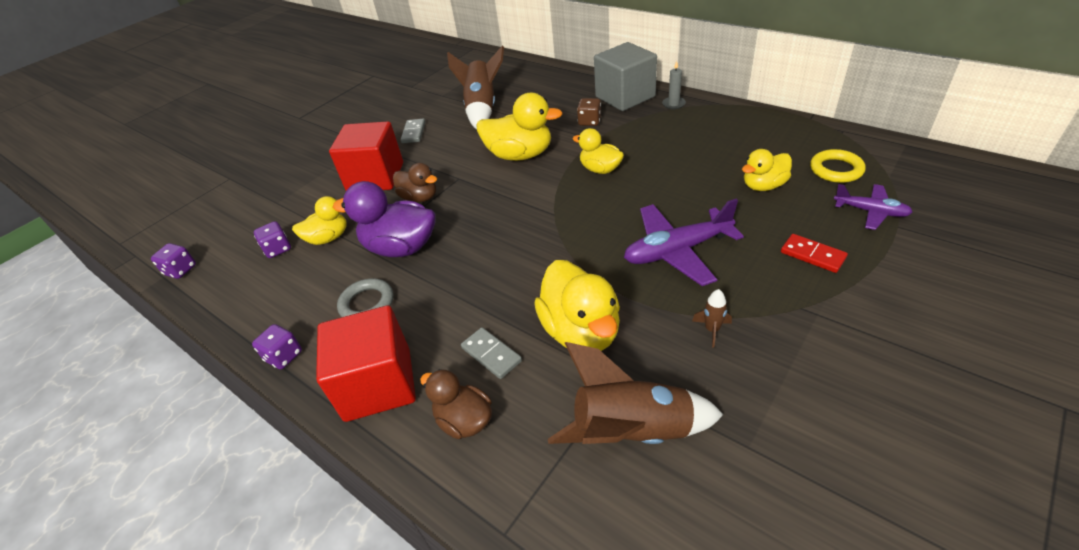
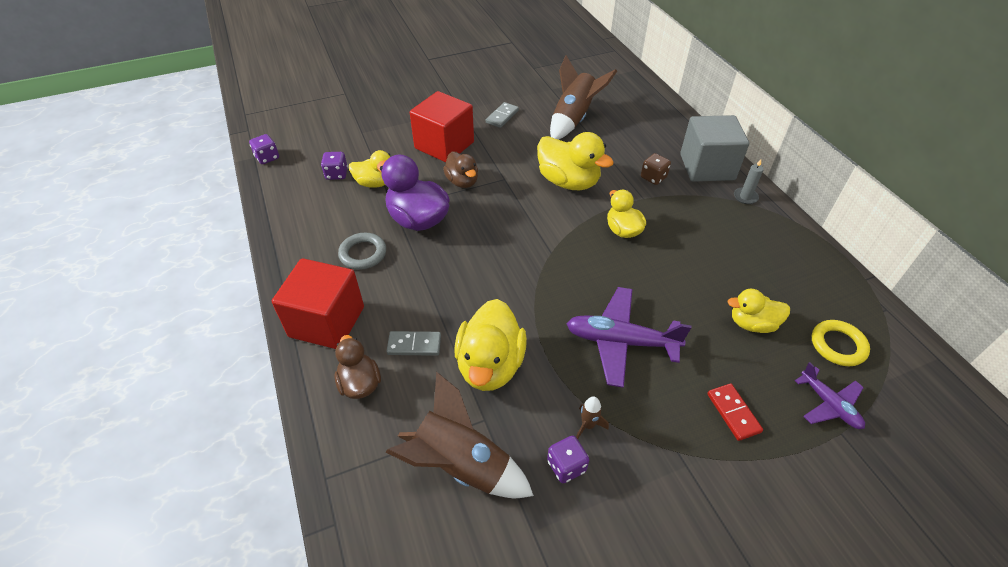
camera: 25 degrees right, 5 degrees up
(284, 356) = (285, 264): purple dice -> purple dice (566, 466)
(491, 354) = (414, 345): grey domino -> grey domino turned 75 degrees counterclockwise

